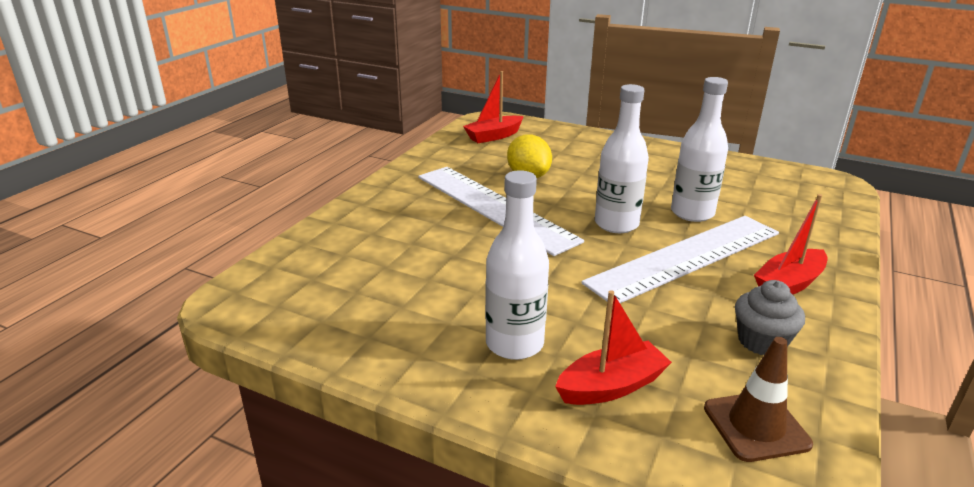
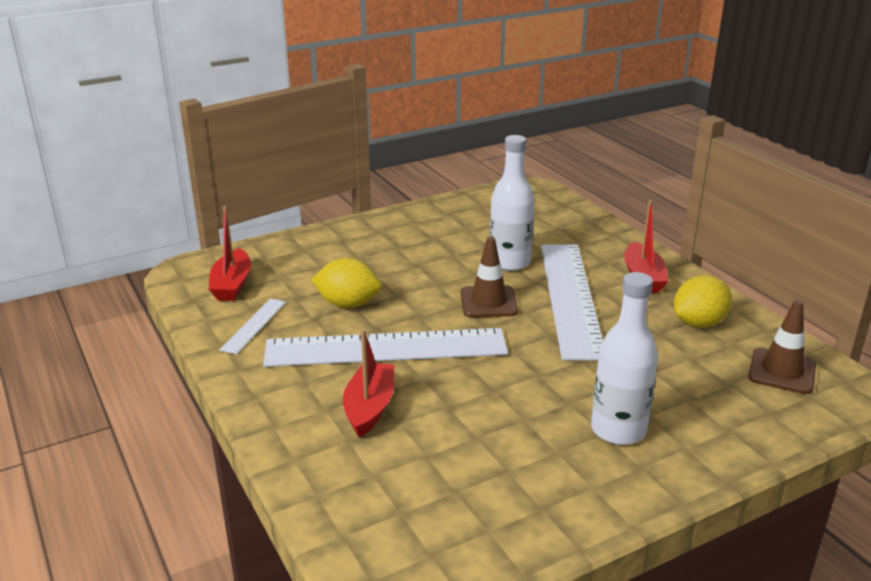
camera: 55 degrees left, 0 degrees up
(459, 158) = (254, 325): none -> white ruler
(611, 386) = (704, 408): red boat -> red boat (369, 408)
(616, 224) = (488, 302): white bottle -> brown traffic cone
(761, 341) = (699, 323): grey cupcake -> yellow lemon

